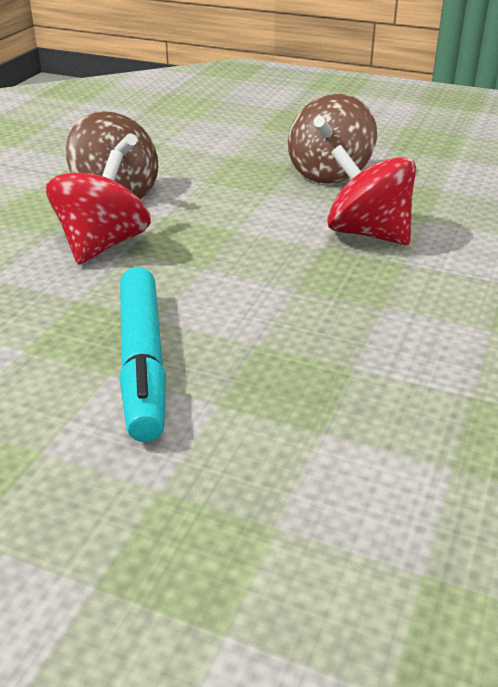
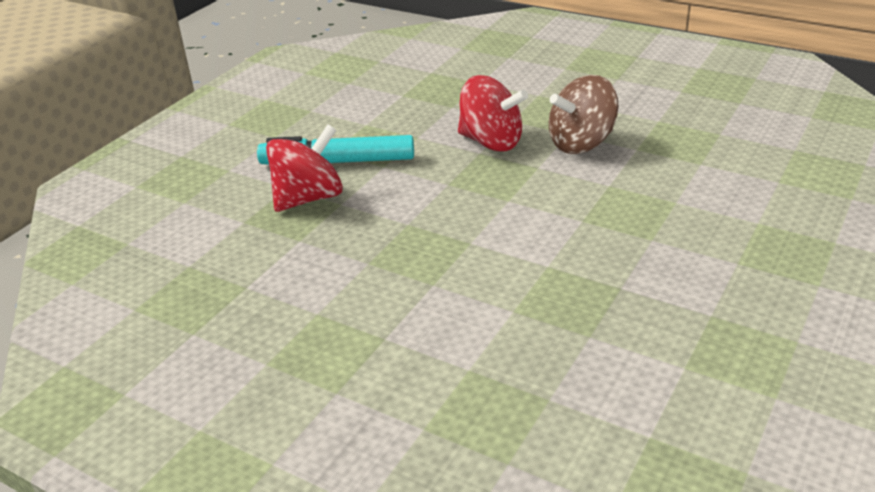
camera: 100 degrees right, 0 degrees up
(329, 173) = (631, 261): brown spinning top -> none
(368, 233) = (491, 270): red spinning top -> red spinning top (308, 198)

